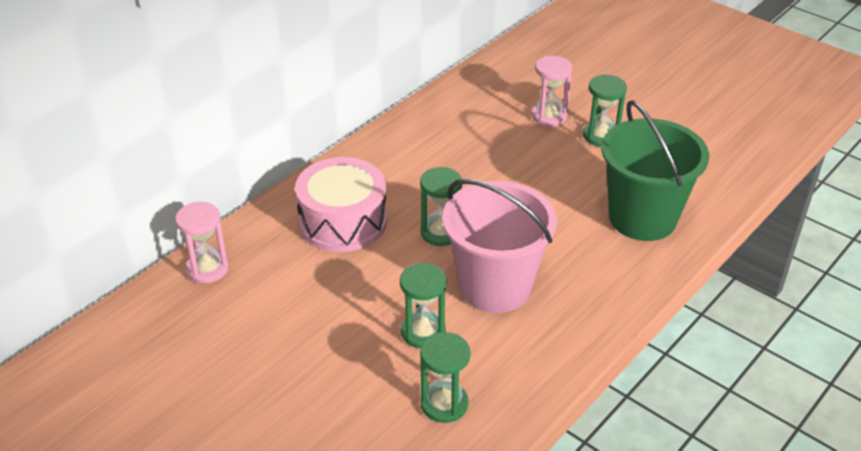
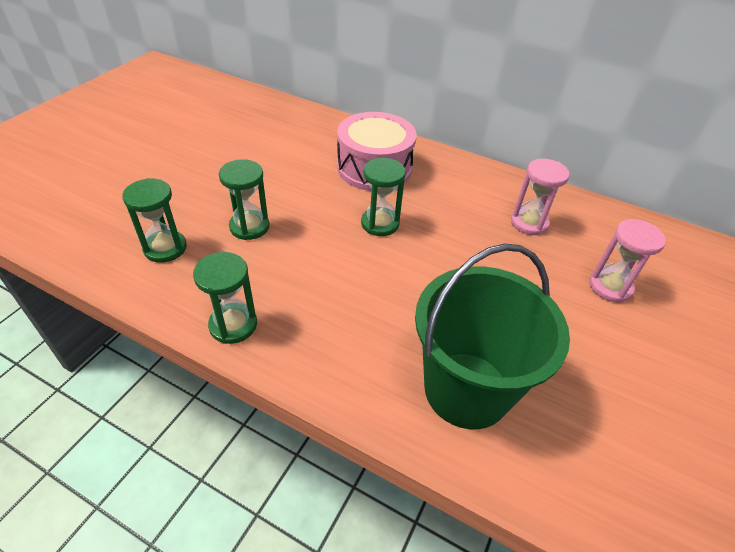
camera: 75 degrees right, 5 degrees up
(207, 269) = (303, 117): pink hourglass -> pink hourglass (529, 223)
(495, 287) = (315, 267): pink bucket -> none
(601, 136) = (605, 338): green hourglass -> green hourglass (233, 325)

